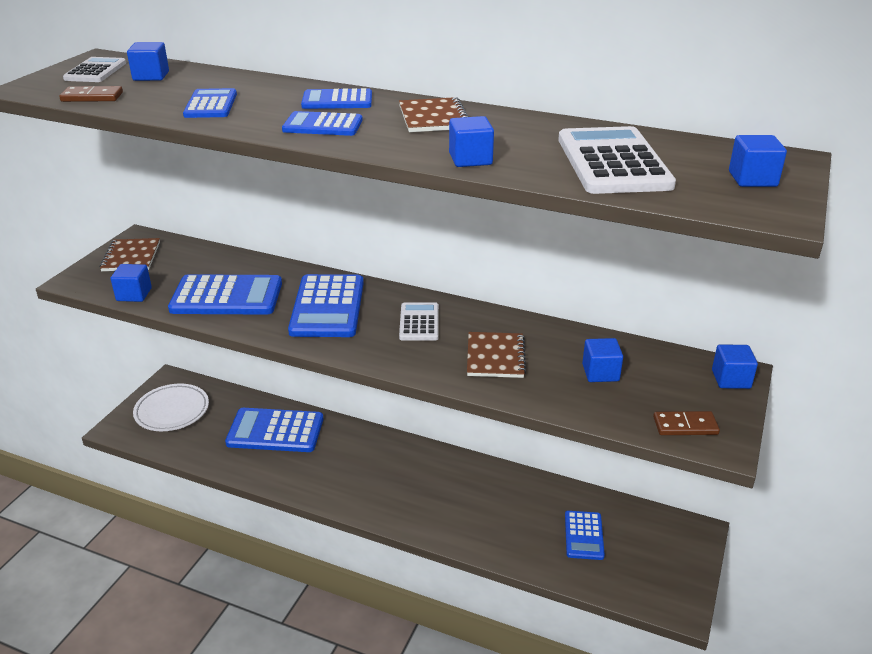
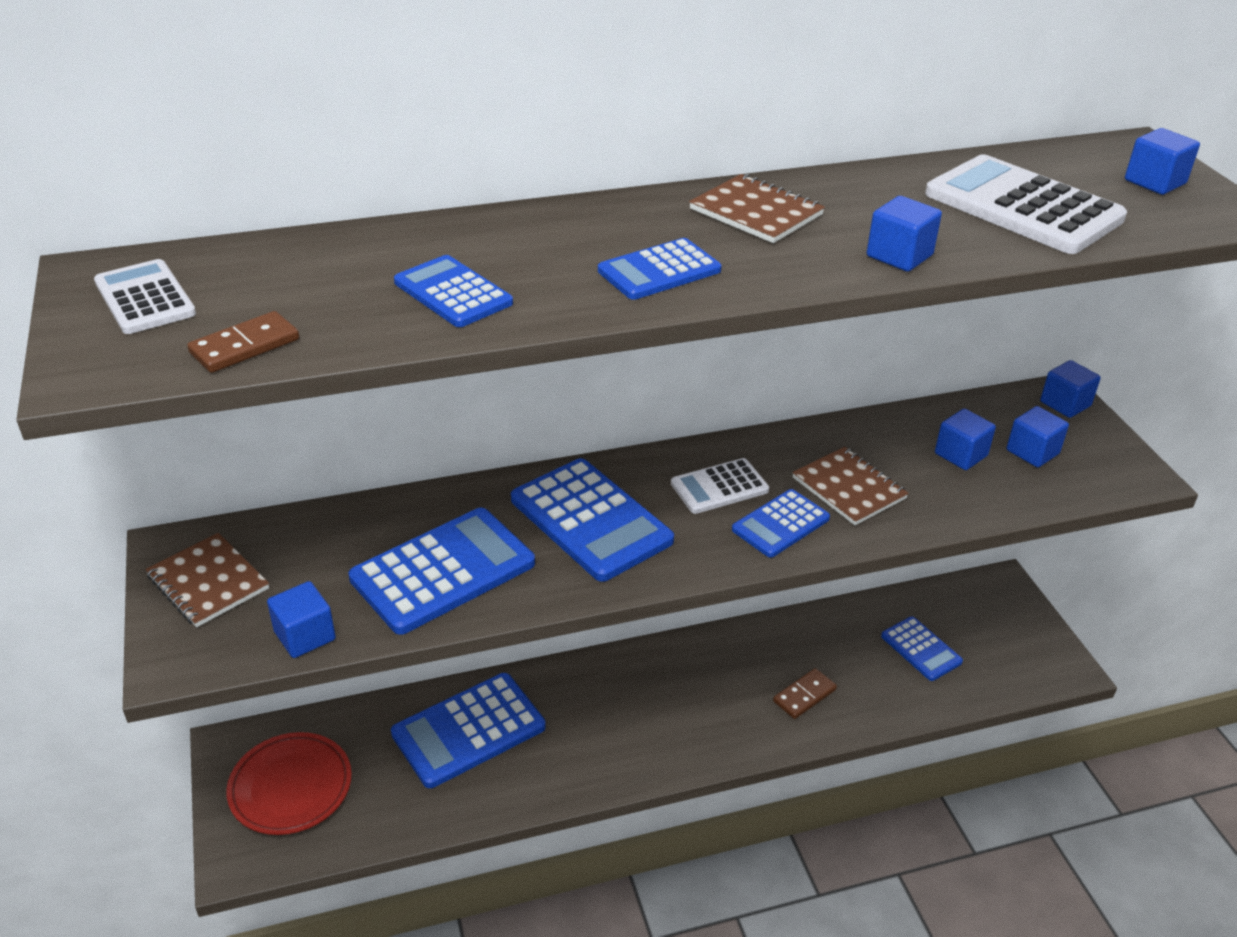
camera: 40 degrees left, 5 degrees up
(151, 76) = (259, 276): blue cube -> blue cube (1032, 452)
(172, 411) = (291, 787): white plate -> red plate
(337, 100) = (601, 226): blue calculator -> blue calculator (780, 524)
(419, 322) = (719, 487): white calculator -> white calculator turned 75 degrees counterclockwise
(685, 426) = (1094, 473): brown domino -> brown domino (804, 695)

